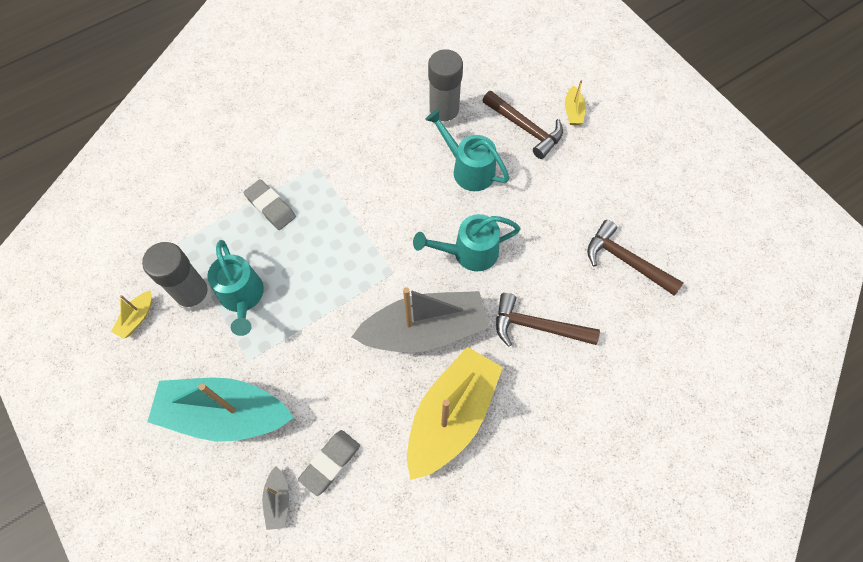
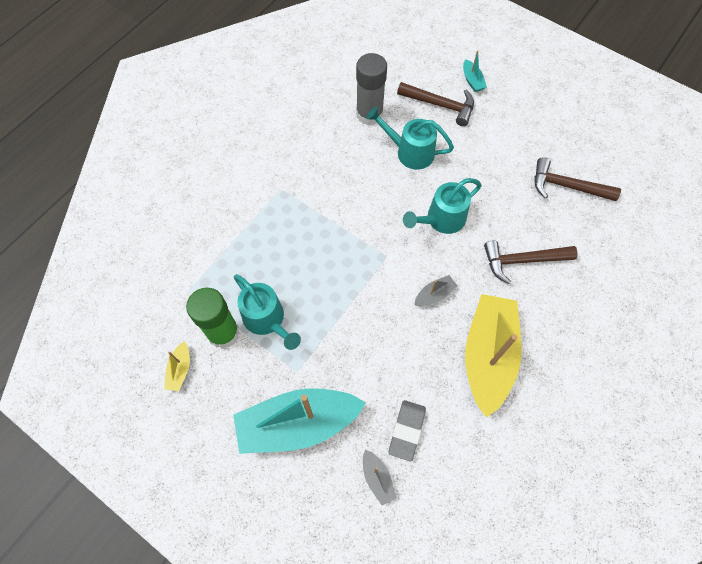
camera: 20 degrees left, 0 degrees up
(194, 295) = (223, 333): grey glue stick -> green glue stick
(270, 207) = (256, 235): grey eraser -> none
(424, 330) = (434, 294): grey boat -> grey boat, size x0.41
(573, 111) = (472, 80): yellow boat -> turquoise boat

